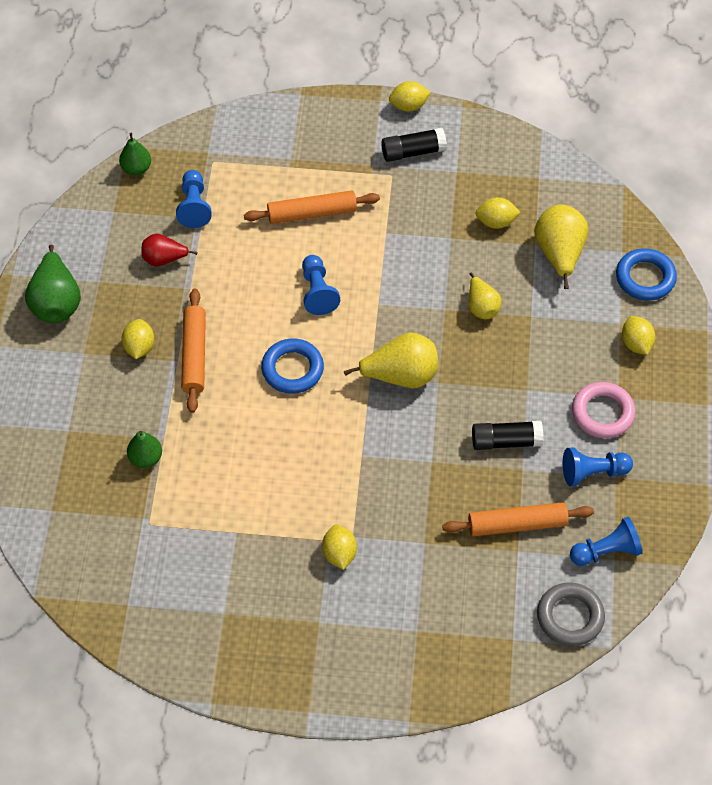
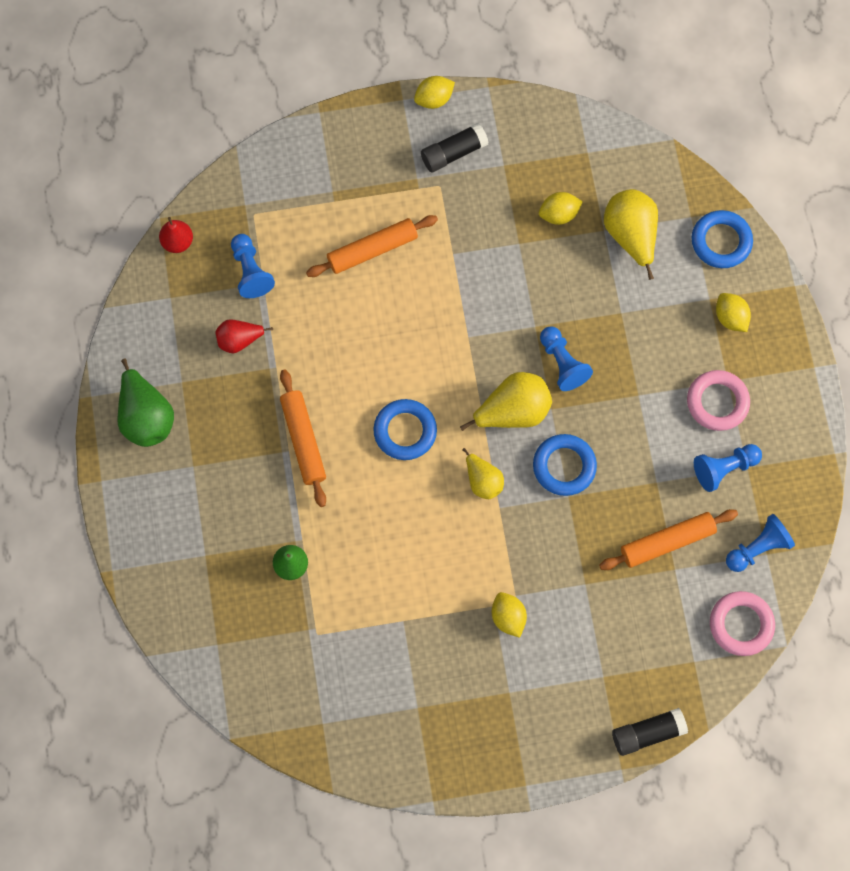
camera: 15 degrees left, 15 degrees up
(136, 168) = (177, 242): green pear -> red pear
(139, 347) = (246, 446): yellow lemon -> none
(317, 292) = (404, 339): blue pawn -> blue pawn (562, 363)
(435, 434) = (564, 466): none -> blue ring
(482, 307) = (570, 315): yellow pear -> yellow pear (483, 481)
(506, 441) = (633, 456): black glue stick -> black glue stick (647, 733)
(570, 617) = (741, 624): grey ring -> pink ring

